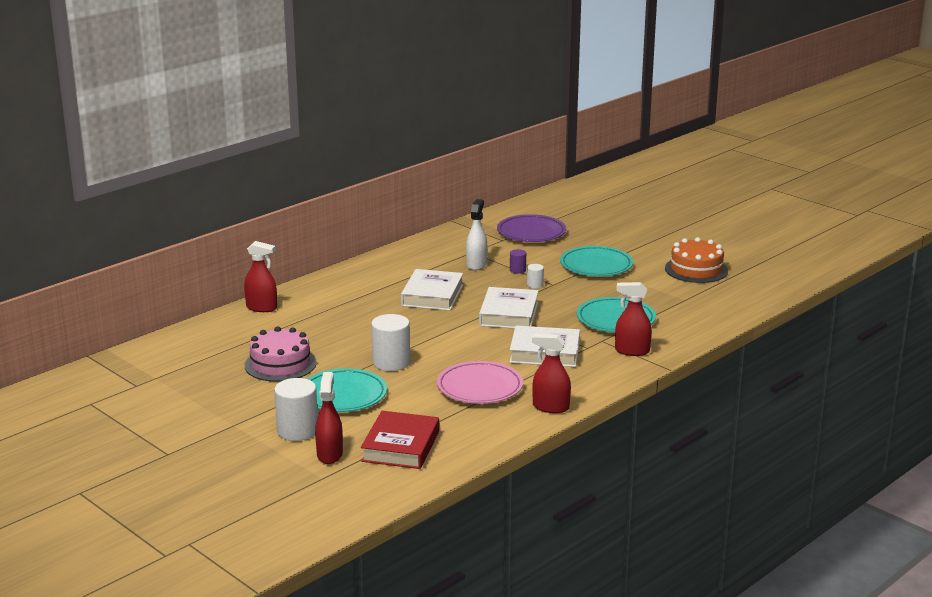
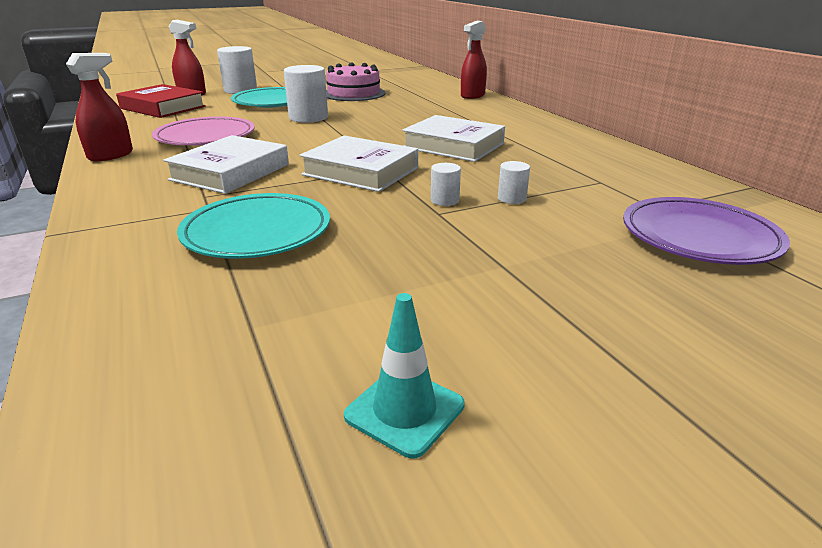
camera: 110 degrees right, 5 degrees up
(476, 264) = (546, 177): white spray bottle -> none
(517, 270) = (512, 198): purple cylinder -> white cylinder
(596, 266) = (502, 266): turquoise plate -> none
(632, 351) = (144, 221): red spray bottle -> none
(696, 269) = (404, 410): orange cake -> turquoise traffic cone

